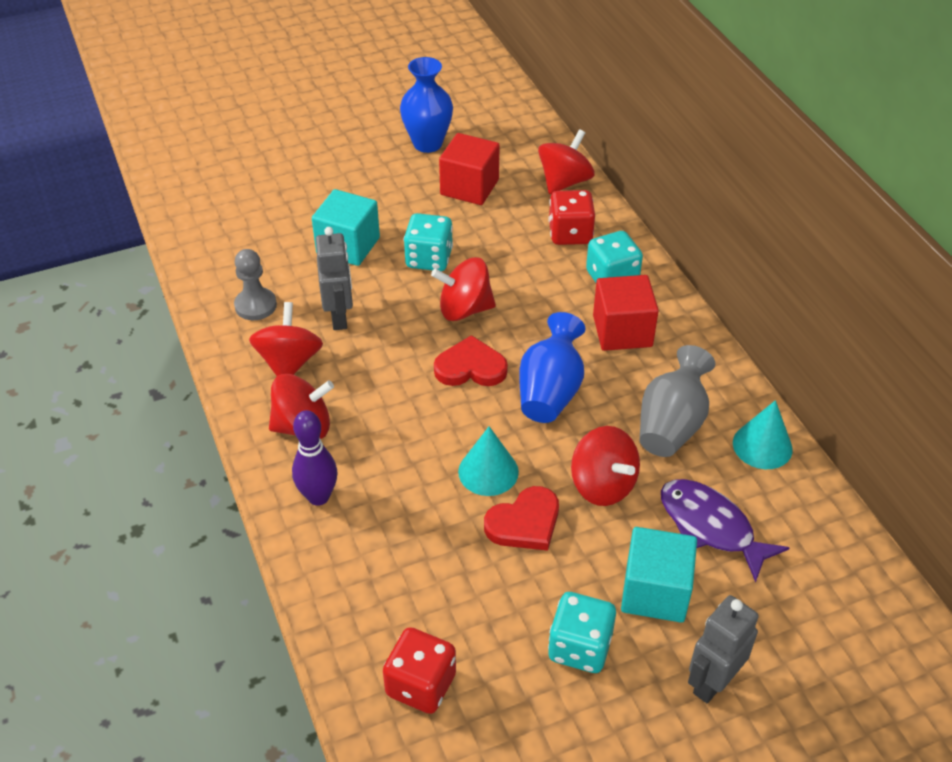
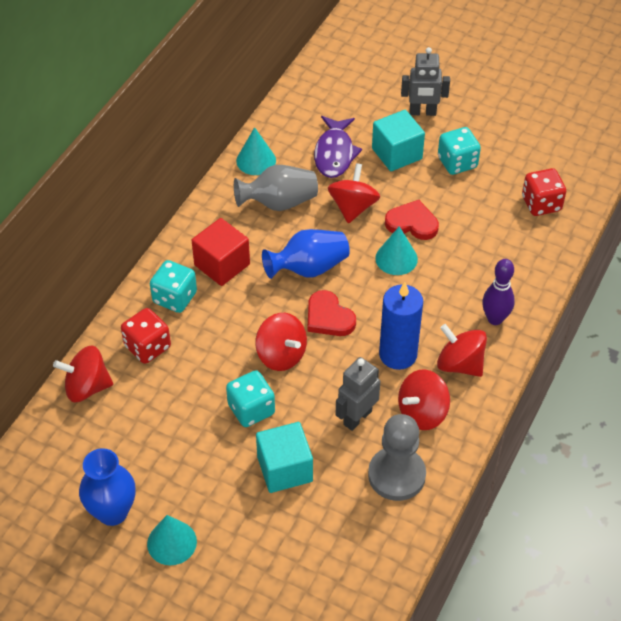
camera: 130 degrees left, 5 degrees up
(255, 305) = (396, 475): grey pawn -> grey pawn, size x1.54
(364, 158) = (172, 542): none -> turquoise cone
(369, 388) = (398, 354): none -> blue candle
(469, 187) = (146, 442): red cube -> none

